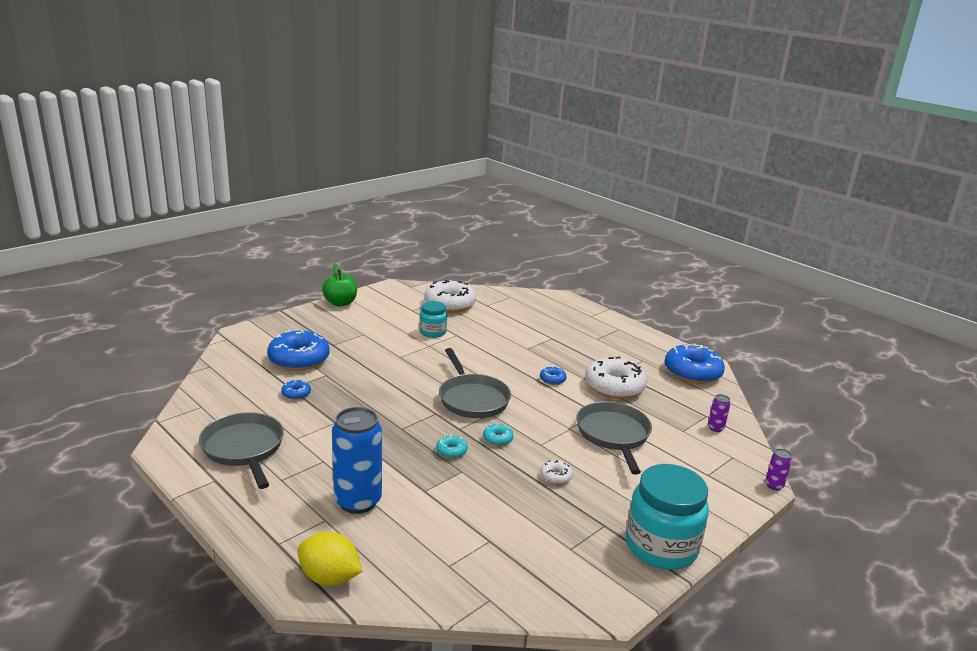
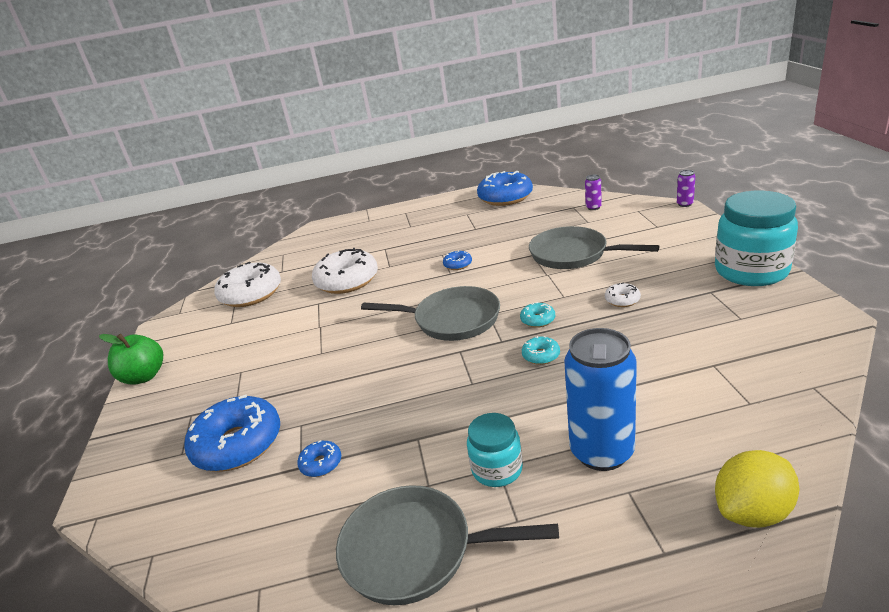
camera: 50 degrees left, 5 degrees up
(432, 332) = (295, 318): turquoise jar -> turquoise jar (497, 469)
(614, 387) = (497, 236): white donut -> white donut (347, 281)

